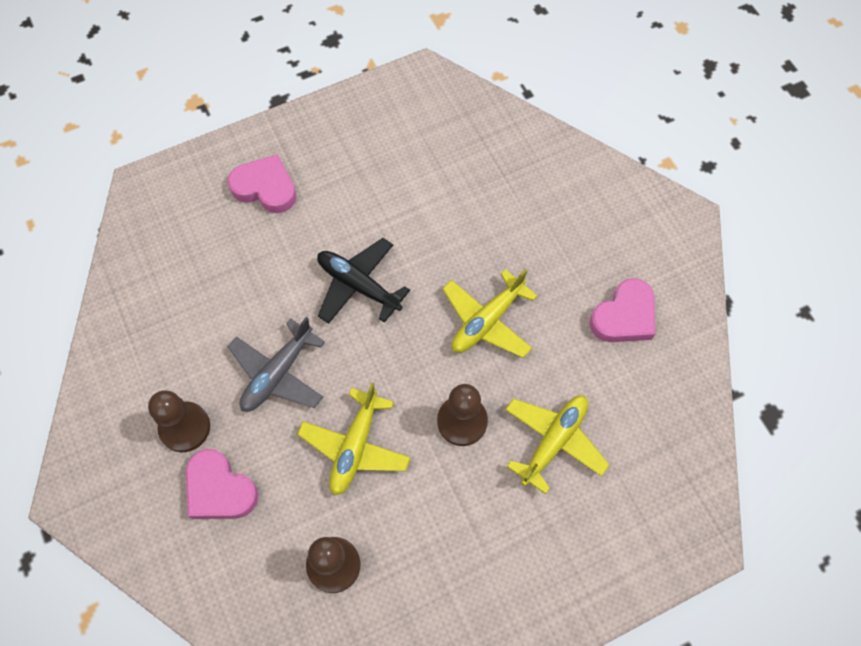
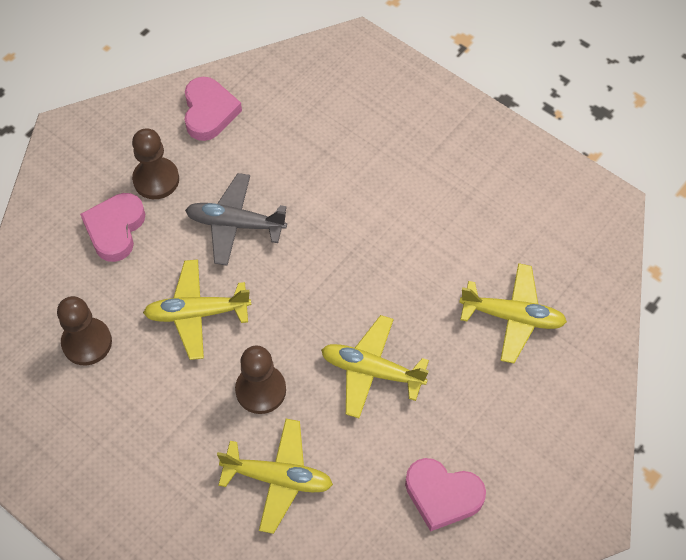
camera: 65 degrees right, 5 degrees down
(265, 188) = (407, 132): pink heart -> pink heart (209, 112)
(358, 286) = (351, 248): black plane -> none
(489, 192) = (512, 317): none -> yellow plane

